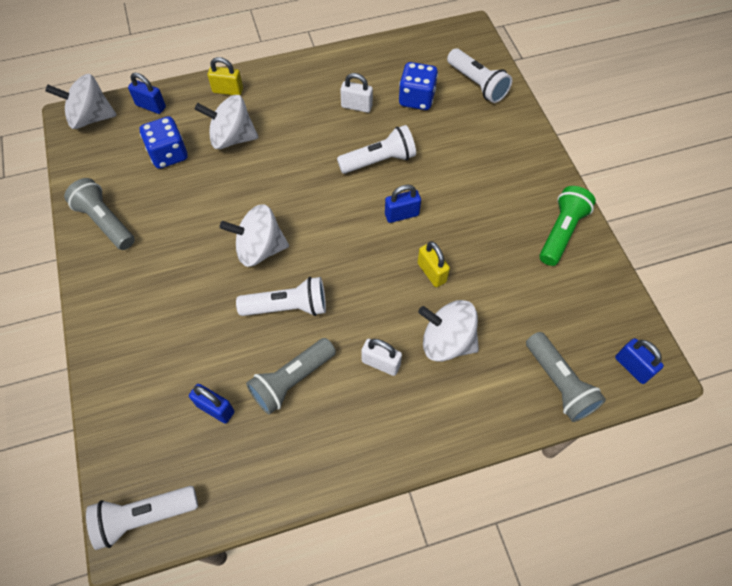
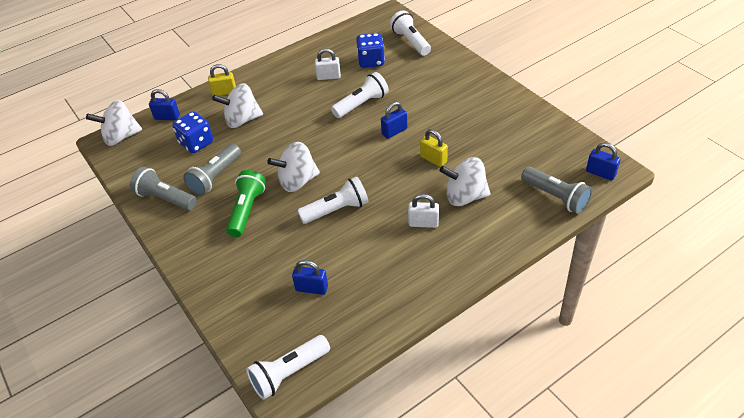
camera: 15 degrees left, 15 degrees down
(292, 380) = (362, 253): grey flashlight -> grey flashlight (215, 177)
(477, 84) = (411, 42): white flashlight -> white flashlight turned 150 degrees counterclockwise
(561, 232) = (513, 111): green flashlight -> green flashlight (246, 210)

